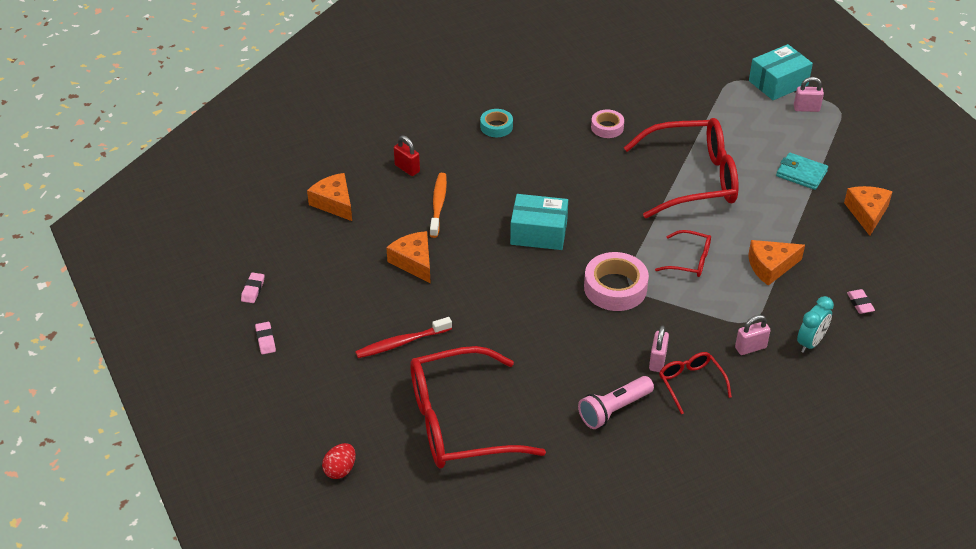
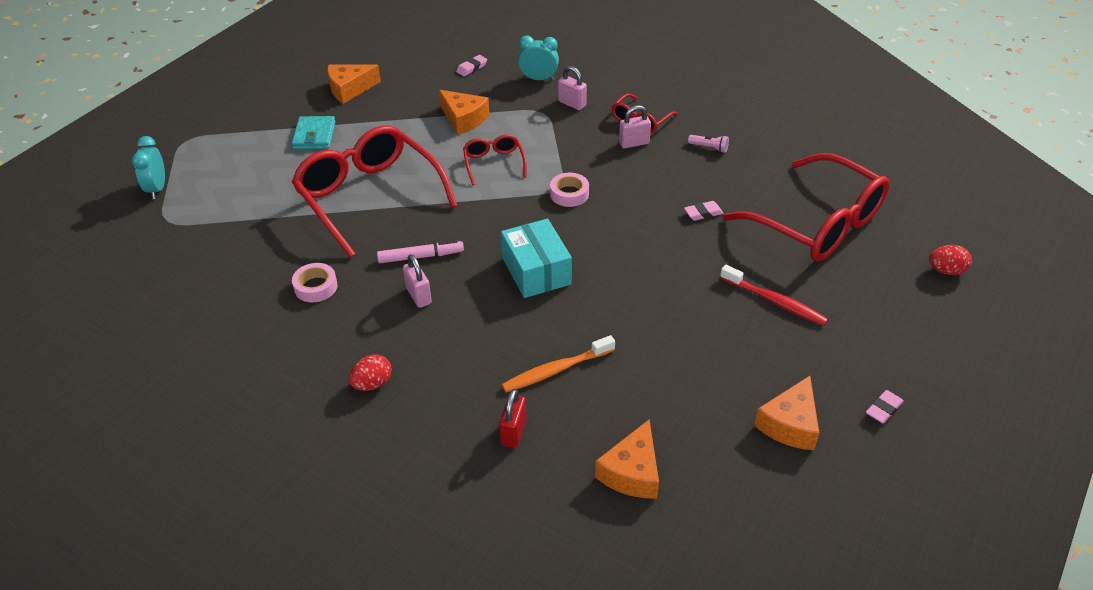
camera: 120 degrees left, 0 degrees up
(253, 290) = (835, 466): pink eraser -> pink eraser (703, 213)
(414, 262) = (662, 346): orange cheese -> orange cheese (790, 424)
(496, 126) = (372, 384): turquoise tape -> red egg
(600, 183) = (421, 257): none -> pink marker
(614, 410) = (709, 148): pink flashlight -> pink flashlight, size x0.53
(615, 288) = (569, 194): pink tape -> pink tape, size x0.58
(778, 83) = (157, 189): turquoise box -> turquoise clock
(806, 108) = (198, 159): pink padlock -> pink padlock (418, 296)

